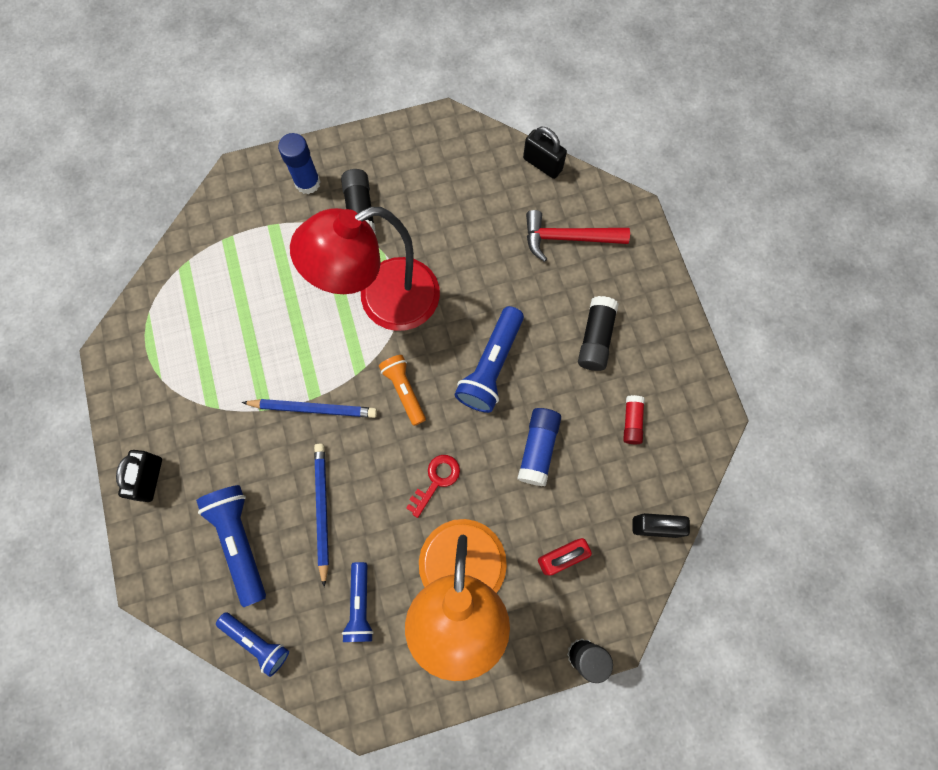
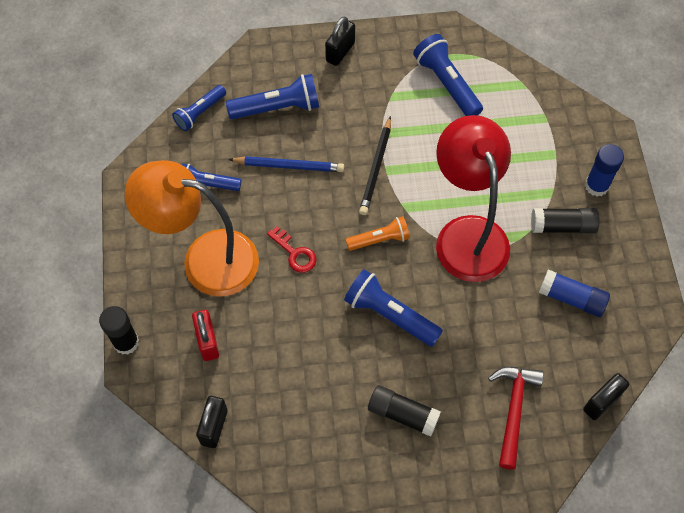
camera: 100 degrees right, 10 degrees down
(150, 478) = (340, 52): black padlock -> black padlock turned 75 degrees counterclockwise
(189, 346) = (447, 83): none -> blue flashlight
(313, 408) = (376, 168): blue pencil -> black pencil
(538, 448) = (306, 340): blue glue stick -> blue glue stick (571, 298)
(632, 422) = (314, 429): red glue stick -> none

